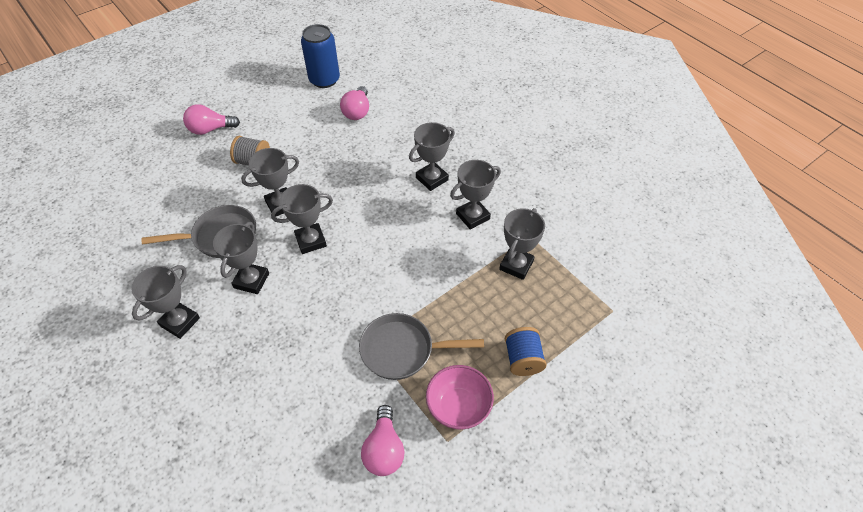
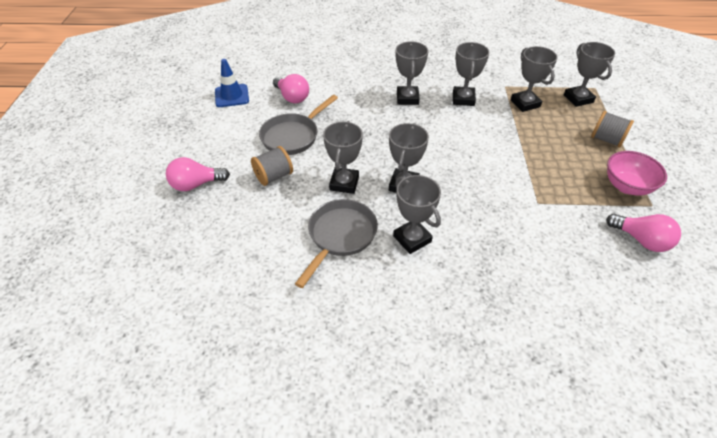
camera: 50 degrees left, 5 degrees down
(180, 322) = (415, 308): grey trophy -> grey trophy (578, 99)
(210, 129) = (196, 184): pink light bulb -> pink light bulb turned 45 degrees clockwise
(324, 80) = (232, 96): blue can -> blue traffic cone
(402, 350) = (557, 188): grey pan -> grey pan (293, 136)
(523, 359) = (606, 140): blue spool -> grey spool

